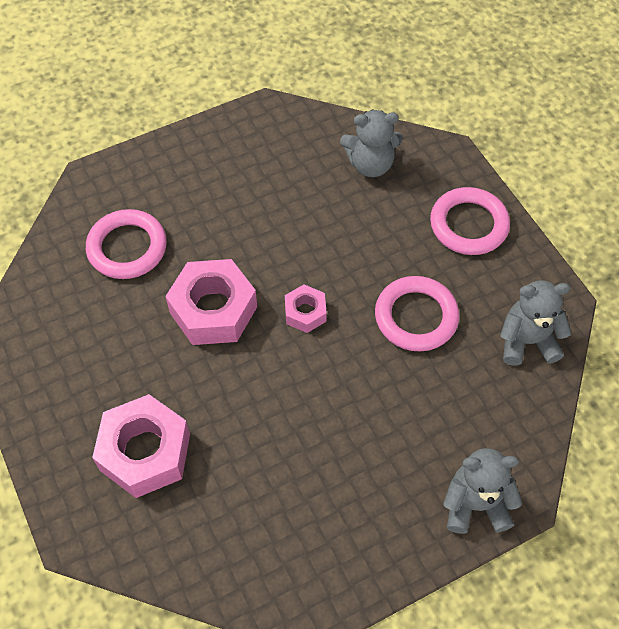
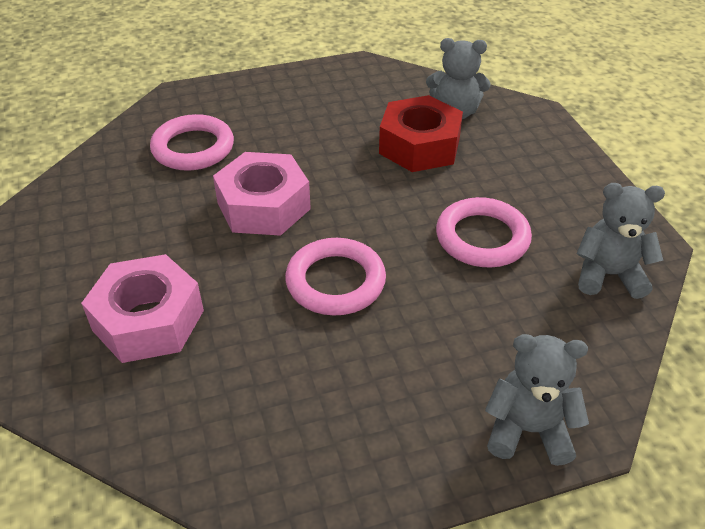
camera: 10 degrees right, 15 degrees down
(305, 312) = (361, 220): pink nut -> none
(343, 214) = (419, 146): none -> red nut
(468, 225) = (552, 168): pink ring -> pink ring (335, 281)

